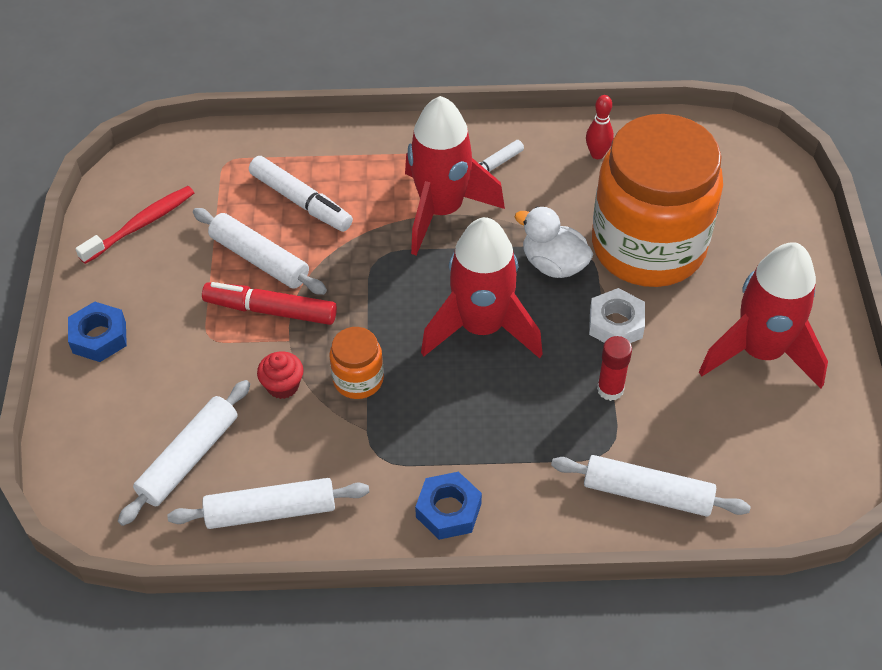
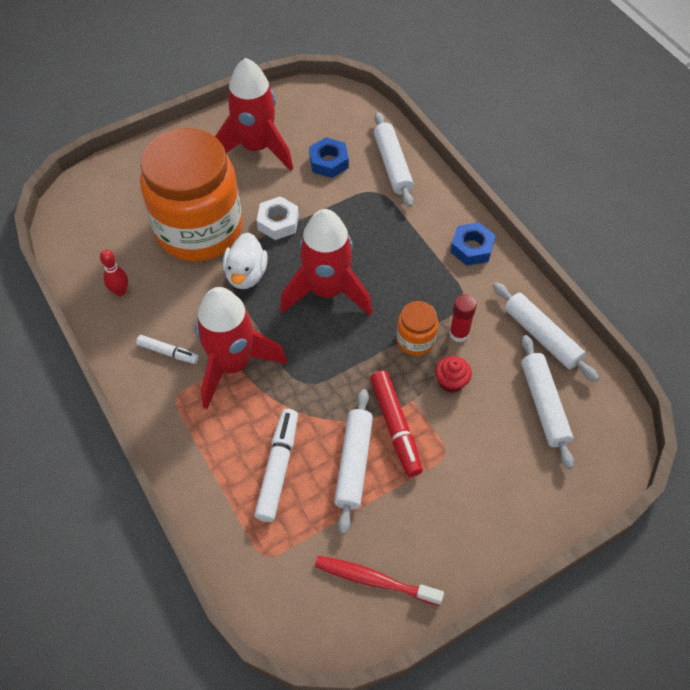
camera: 120 degrees left, 5 degrees up
(99, 337) = (497, 532): blue nut -> blue nut (328, 162)
(188, 458) = (544, 405): white rolling pin -> white rolling pin turned 75 degrees clockwise
(610, 389) = (332, 206): red glue stick -> red glue stick (459, 333)

